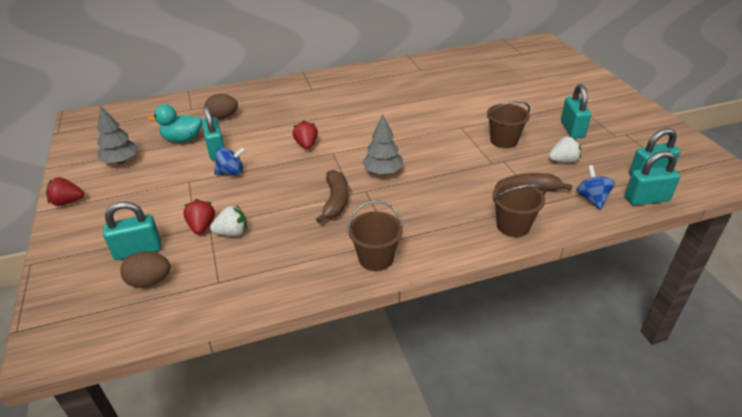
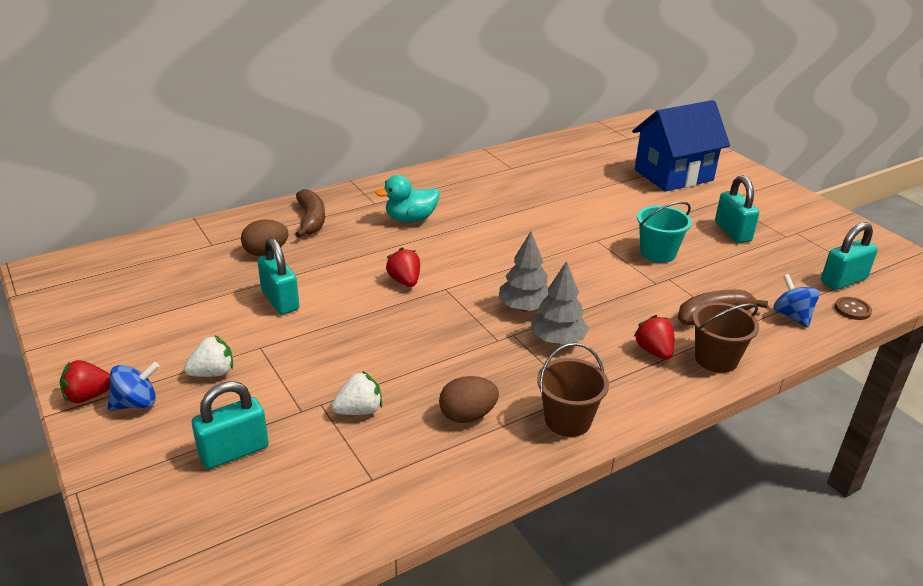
camera: 15 degrees left, 5 degrees down
(121, 161) = (142, 329): grey tree -> grey tree (557, 340)
(150, 281) = (274, 492): brown egg -> brown egg (467, 416)
(182, 139) = (221, 289): turquoise duck -> turquoise duck (410, 219)
(202, 227) = (312, 408): red strawberry -> red strawberry (654, 351)
(231, 172) = (317, 329): blue spinning top -> blue spinning top (136, 403)
(335, 201) = (480, 352): brown banana -> brown banana (311, 220)
(504, 140) = (657, 253): brown bucket -> turquoise bucket
(544, 83) = (673, 175): none -> blue house
(563, 160) = (739, 272): white strawberry -> white strawberry (213, 373)
(646, 199) = (852, 309): turquoise padlock -> brown button

